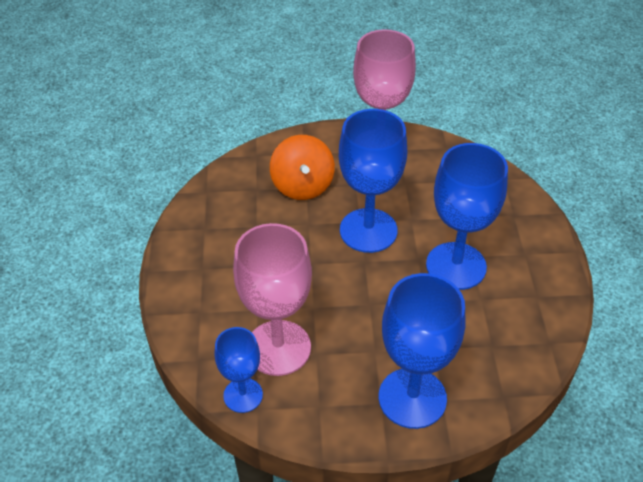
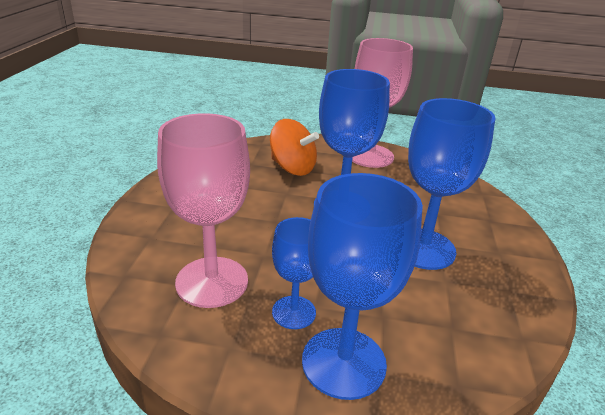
camera: 10 degrees right, 15 degrees down
(243, 395) = (151, 317): blue goblet -> blue goblet (294, 312)
(302, 185) = (292, 168): orange spinning top -> orange spinning top turned 60 degrees counterclockwise

